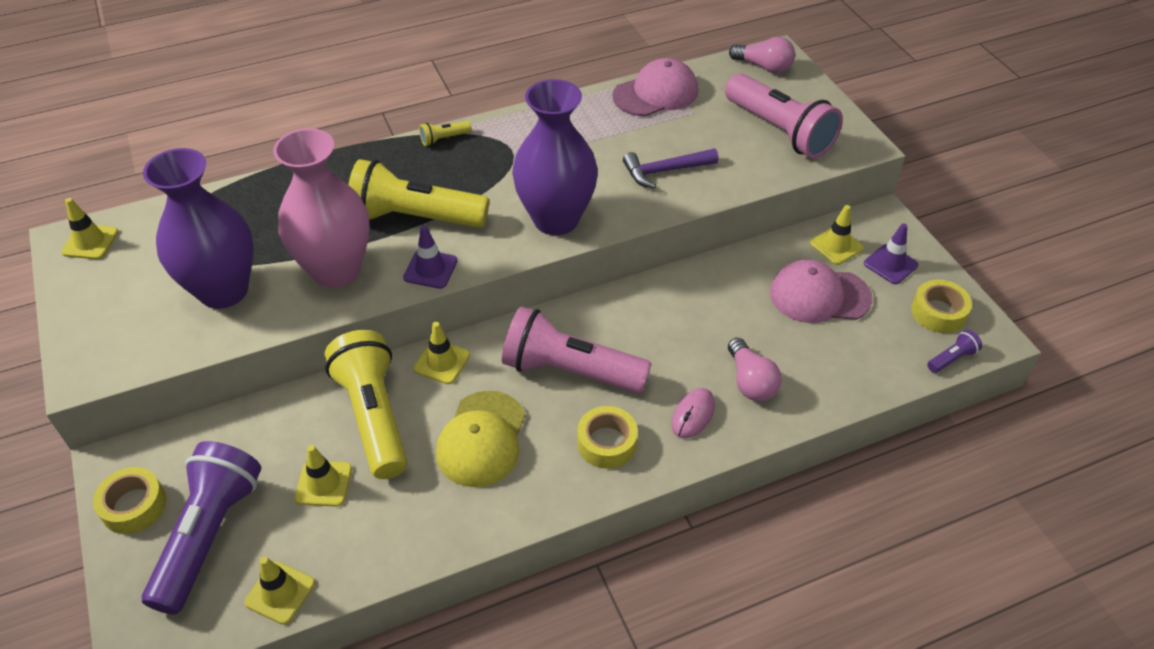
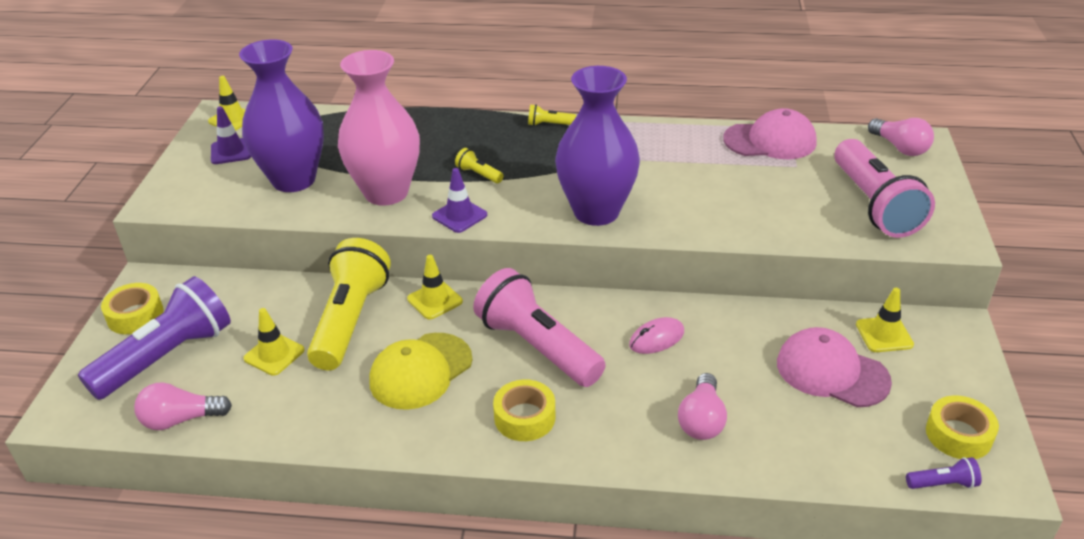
camera: 30 degrees right, 10 degrees down
(280, 593) = (181, 419): yellow traffic cone -> pink light bulb
(415, 217) = (479, 174): yellow flashlight -> yellow flashlight, size x0.40
(665, 171) = (729, 204): purple hammer -> none
(693, 415) = (622, 426): pink mouse -> pink mouse (656, 339)
(890, 264) = (934, 371): purple traffic cone -> purple traffic cone (231, 151)

